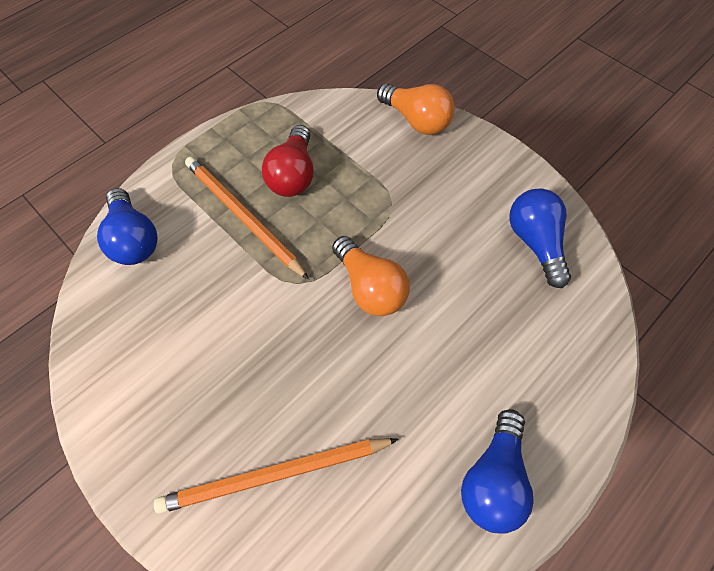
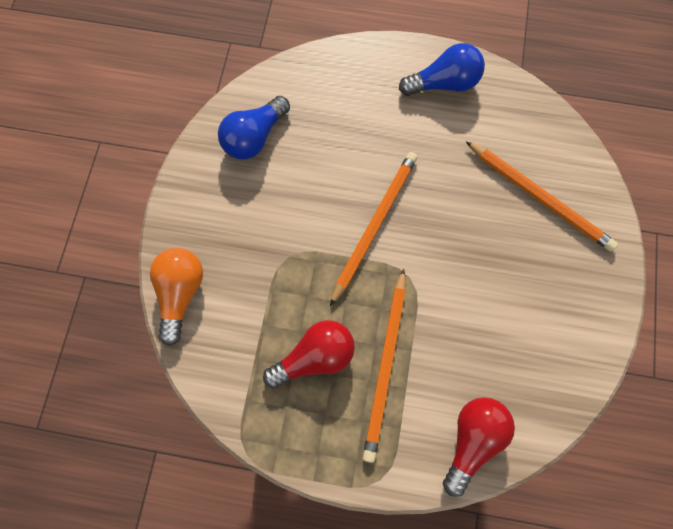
camera: 125 degrees left, 10 degrees up
(134, 239) = (472, 440): blue light bulb -> red light bulb
(370, 287) = (375, 225): orange light bulb -> orange pencil

